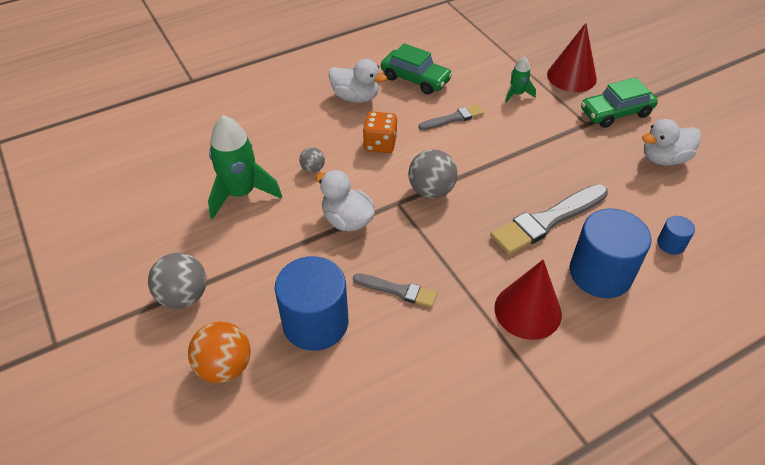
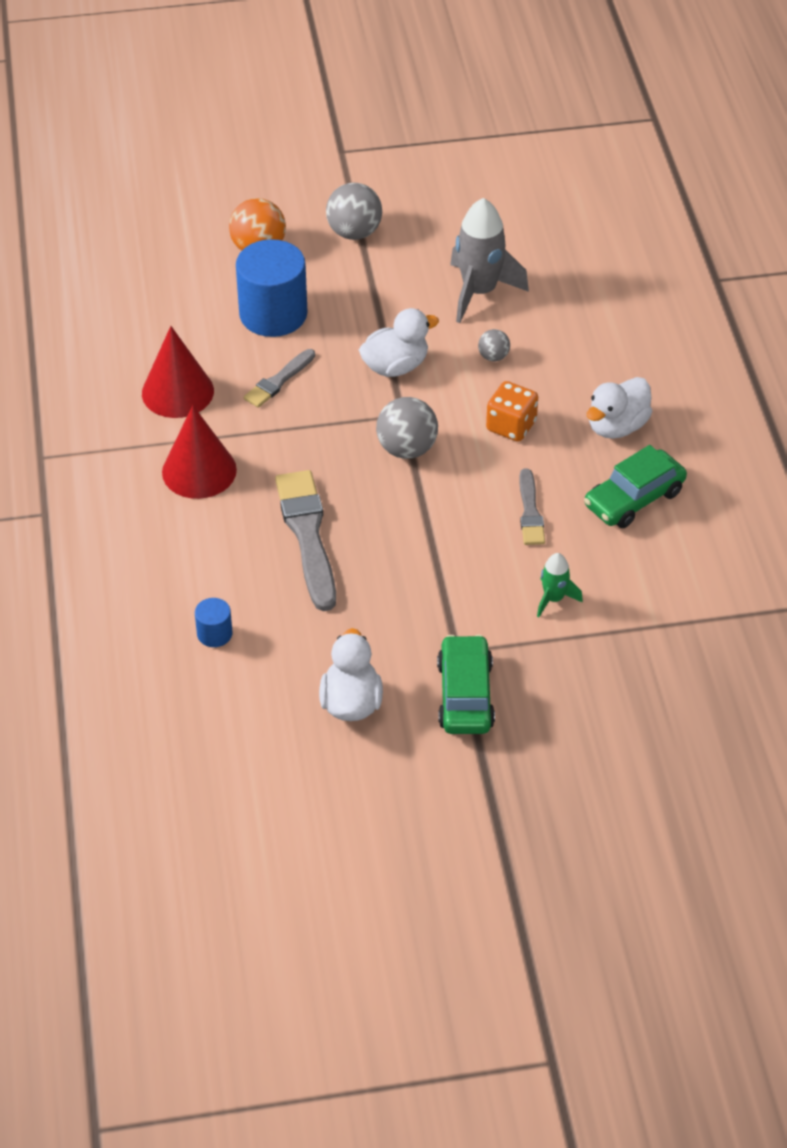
camera: 110 degrees right, 0 degrees up
(241, 193) = (479, 292): green rocket -> grey rocket
(571, 76) = (569, 681): red cone -> red cone (177, 392)
(600, 273) = (211, 550): blue cylinder -> none

